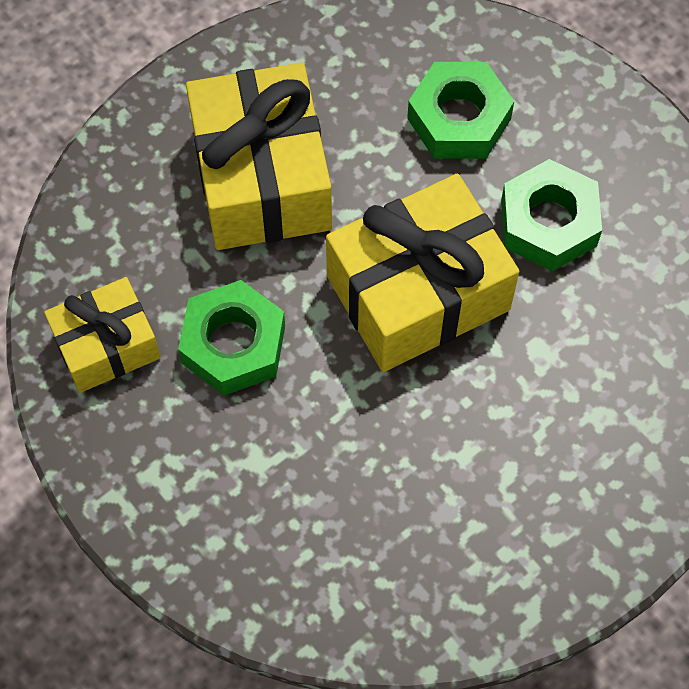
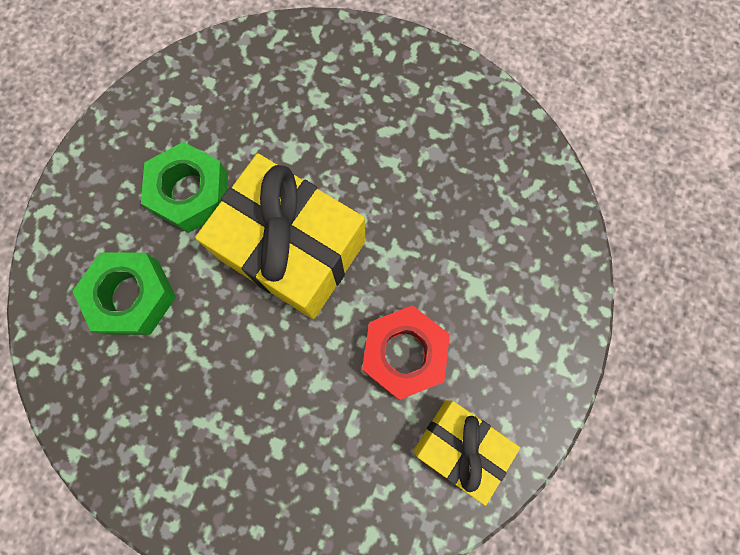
camera: 120 degrees left, 10 degrees up
(233, 344) = (404, 354): green nut -> red nut
(261, 179) = (259, 415): yellow gift -> none

